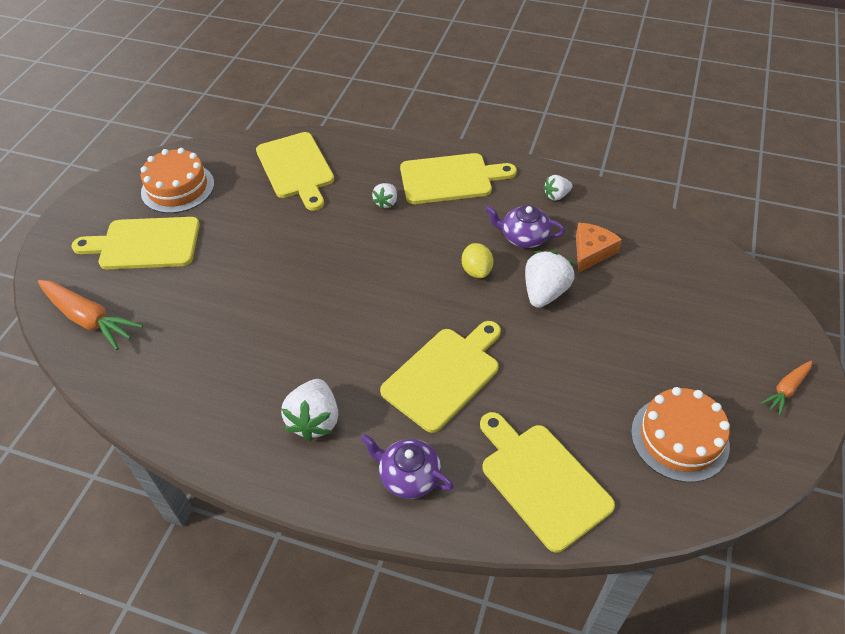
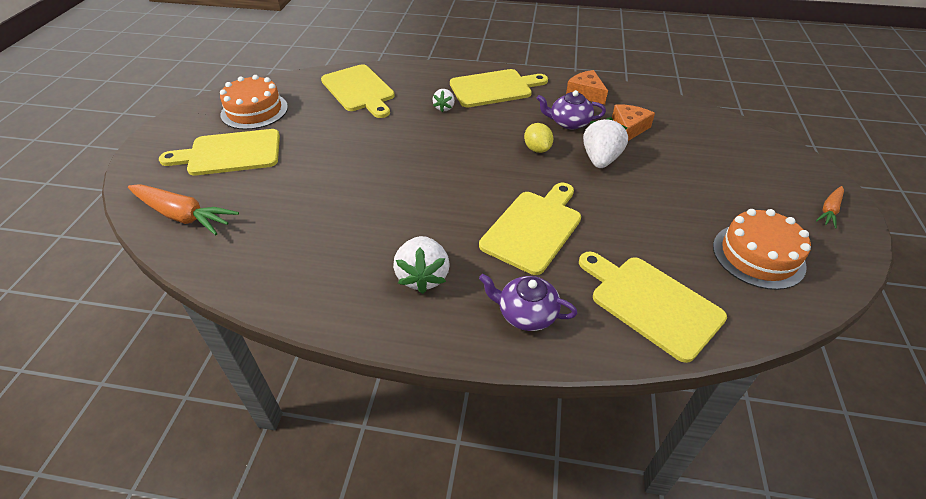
camera: 10 degrees left, 5 degrees down
(556, 196) = (585, 93): white strawberry -> orange cheese

